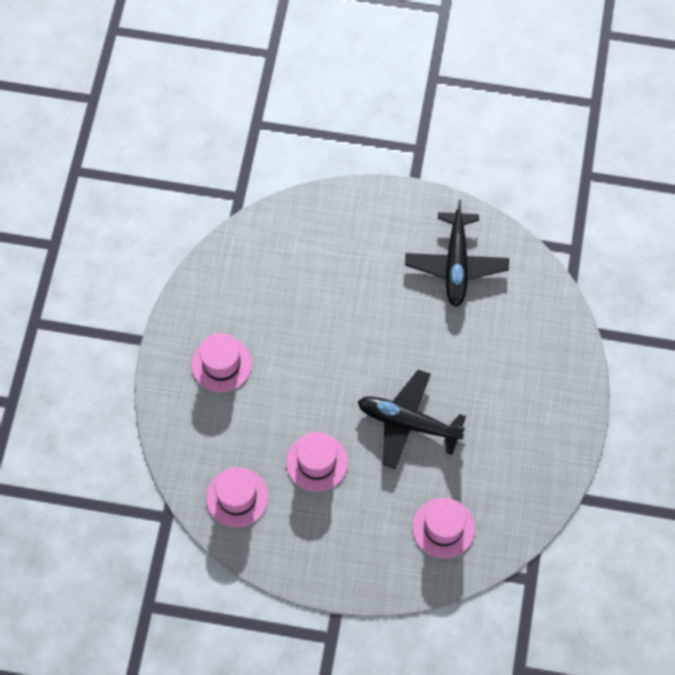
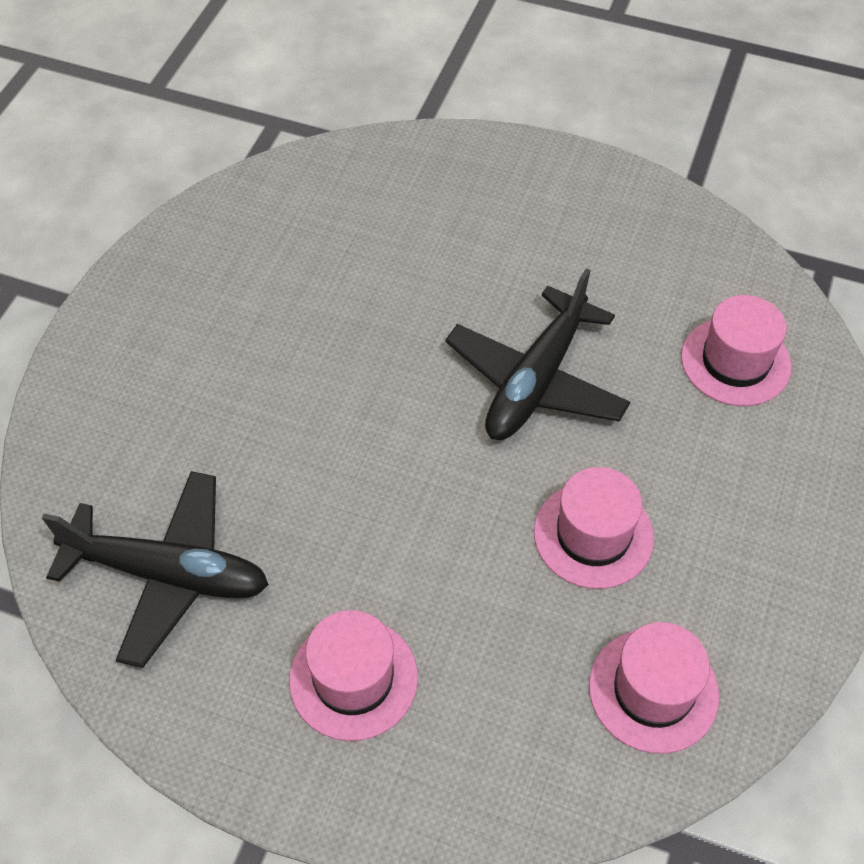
camera: 80 degrees left, 10 degrees down
(456, 264) = (254, 268): black plane -> black plane (168, 574)

